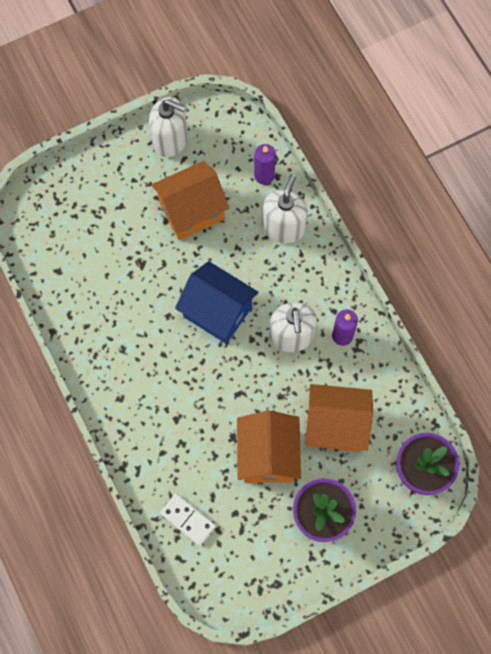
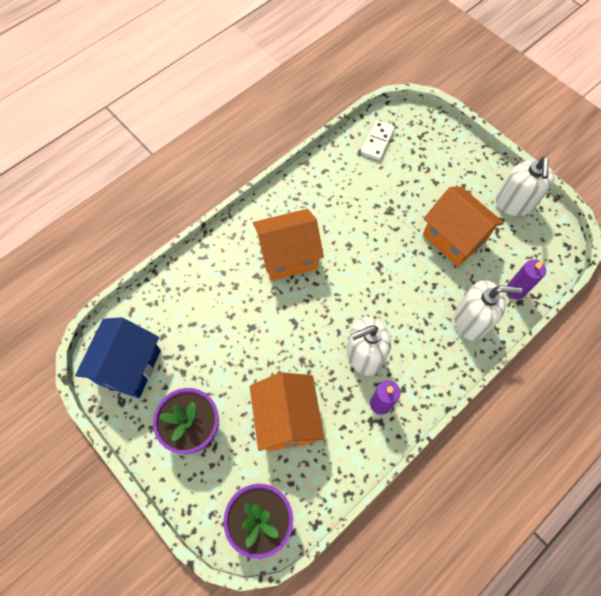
camera: 75 degrees right, 5 degrees down
(187, 520) = (167, 308): white domino -> white domino (377, 141)
(217, 312) = (366, 284): blue house -> blue house (129, 366)
(268, 455) = (241, 362): orange house -> orange house (288, 256)

